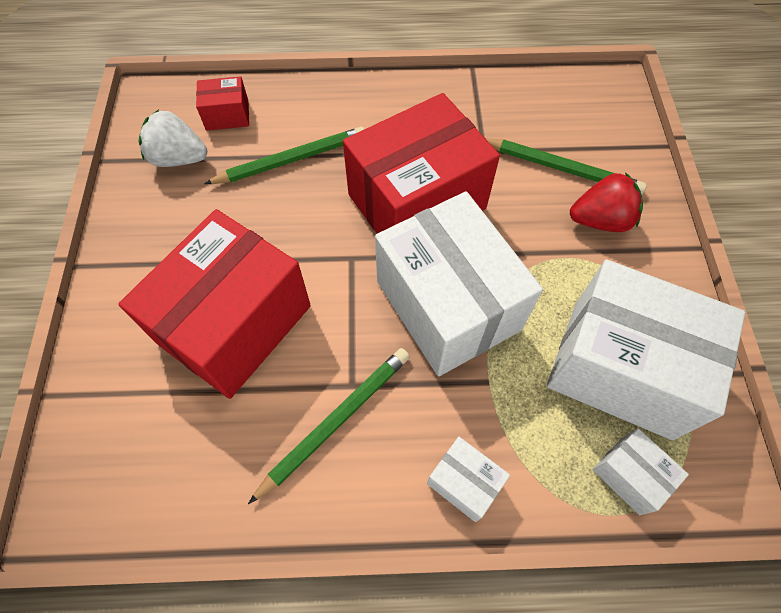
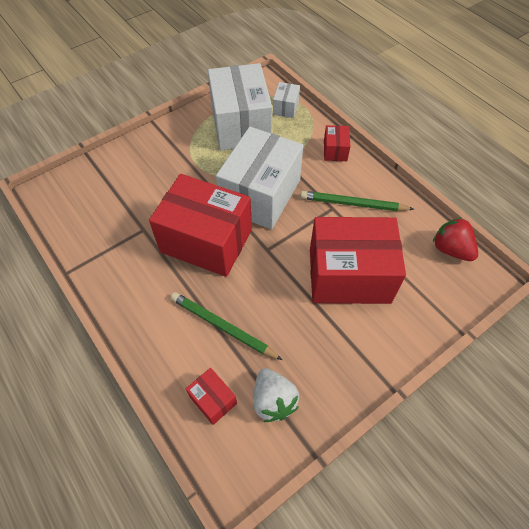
camera: 125 degrees left, 5 degrees down
(464, 483) = (335, 150): white box -> red box
(562, 168) = (134, 188): green pencil -> none
(600, 220) = (161, 160): red strawberry -> red strawberry (450, 249)

